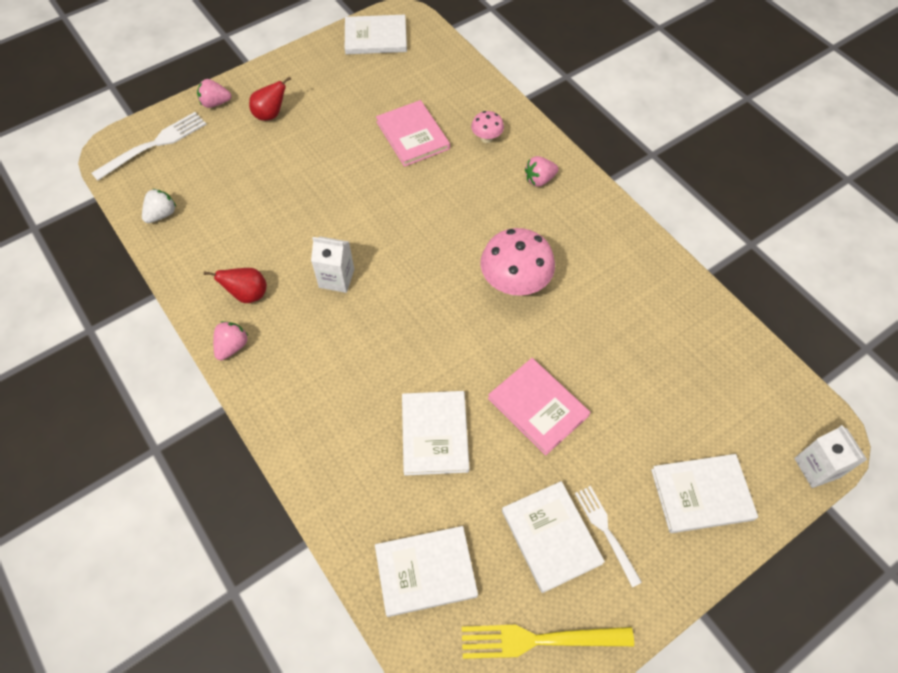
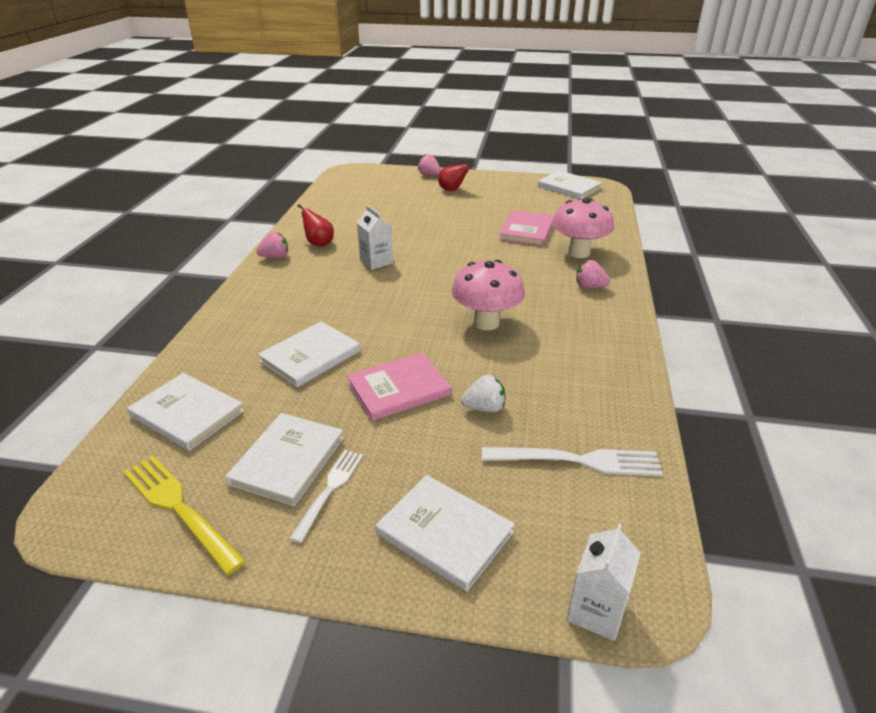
camera: 45 degrees right, 25 degrees down
(154, 144) = (373, 176): white fork -> white fork (578, 460)
(162, 214) = (332, 198): white strawberry -> white strawberry (484, 408)
(486, 138) = (578, 253): pink mushroom -> pink mushroom, size x1.98
(538, 407) = (398, 389): pink book -> pink book turned 60 degrees clockwise

